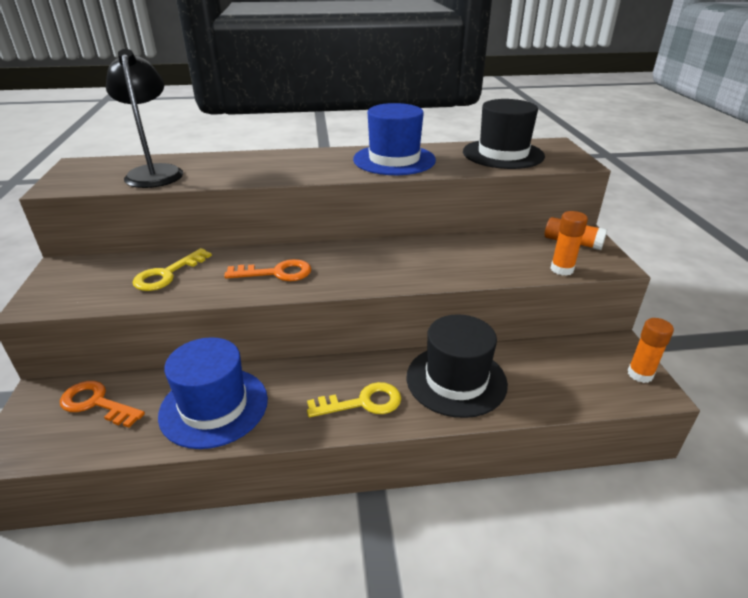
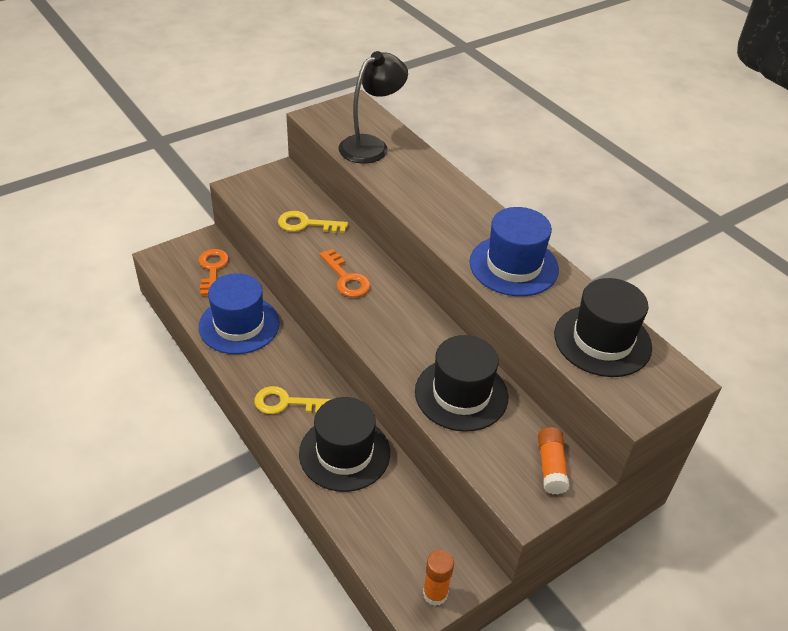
camera: 60 degrees right, 10 degrees up
(363, 402) = (286, 403): yellow key -> yellow key turned 135 degrees clockwise
(474, 257) = (461, 394): none -> black hat
(562, 269) = (484, 466): orange glue stick -> none

